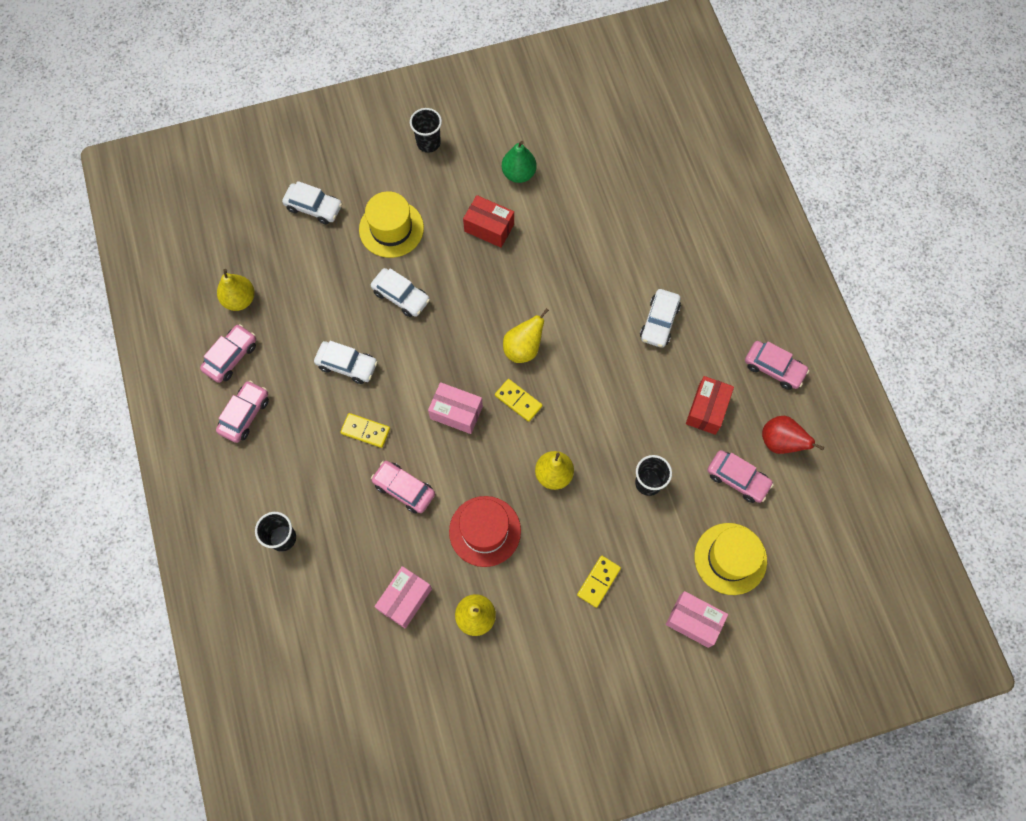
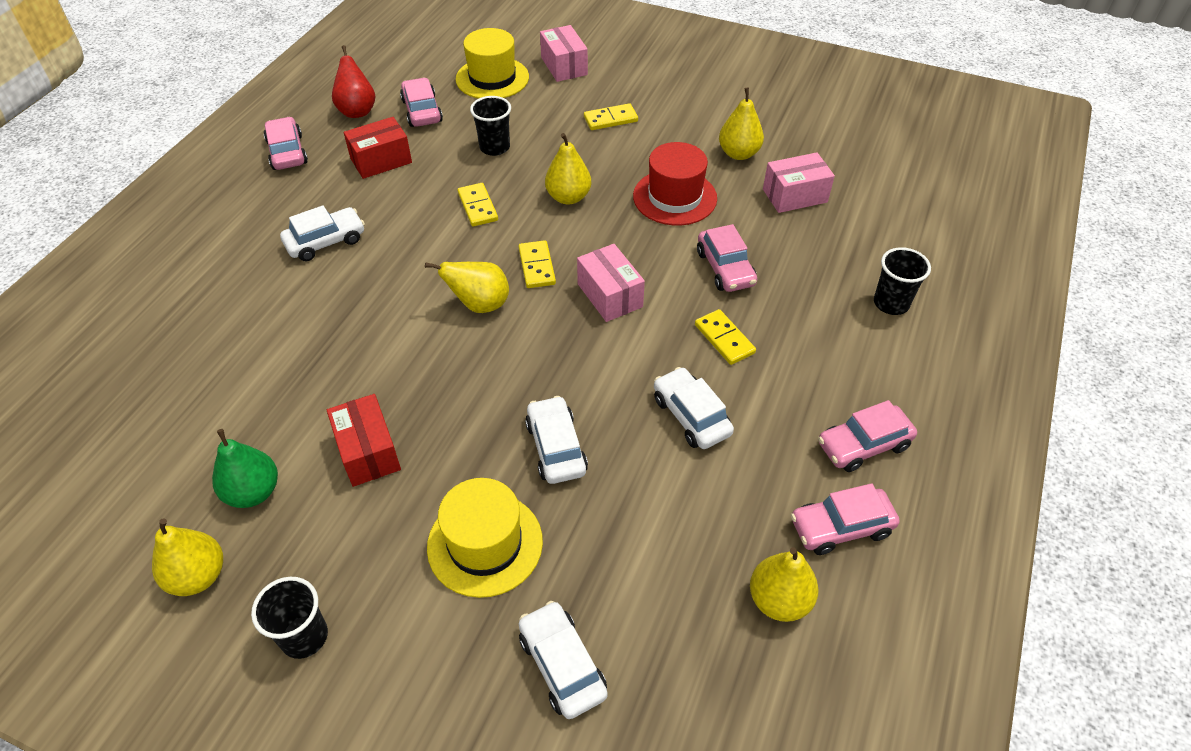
camera: 140 degrees left, 20 degrees down
(498, 130) = (198, 576): none -> yellow pear
(602, 420) = (478, 207): none -> yellow domino

